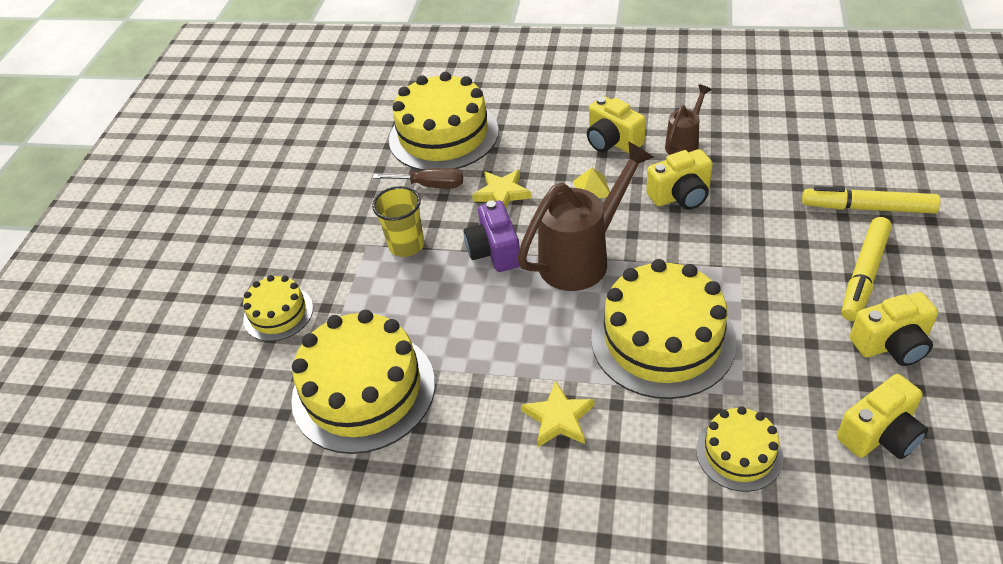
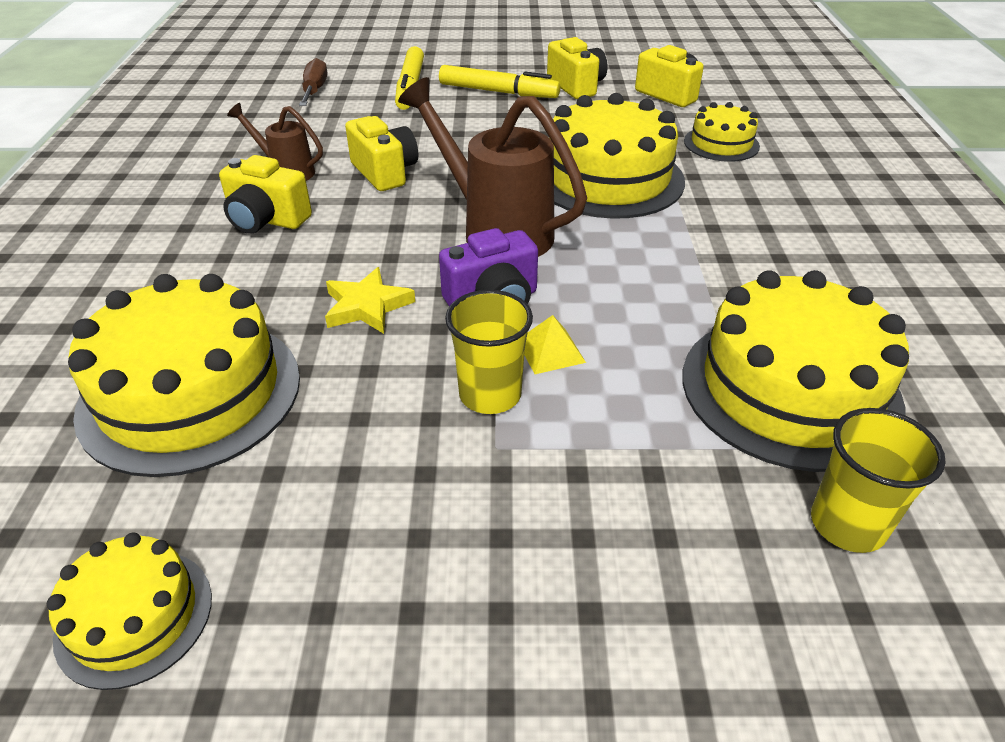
camera: 105 degrees left, 5 degrees down
(259, 383) = (847, 524): none -> yellow cup
(278, 313) = (691, 542): yellow cake -> yellow cake (134, 616)
(430, 185) = (337, 389): brown screwdriver -> brown screwdriver (315, 90)
(559, 418) = (739, 231): yellow star -> none
(592, 188) = (364, 231): yellow pyramid -> yellow pyramid (550, 351)
(612, 141) = (266, 220): yellow camera -> yellow camera turned 75 degrees clockwise

